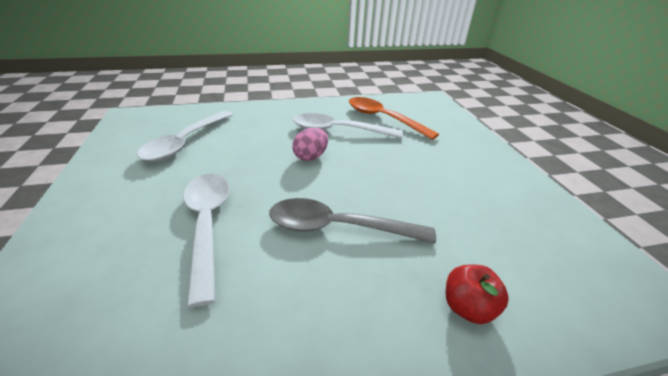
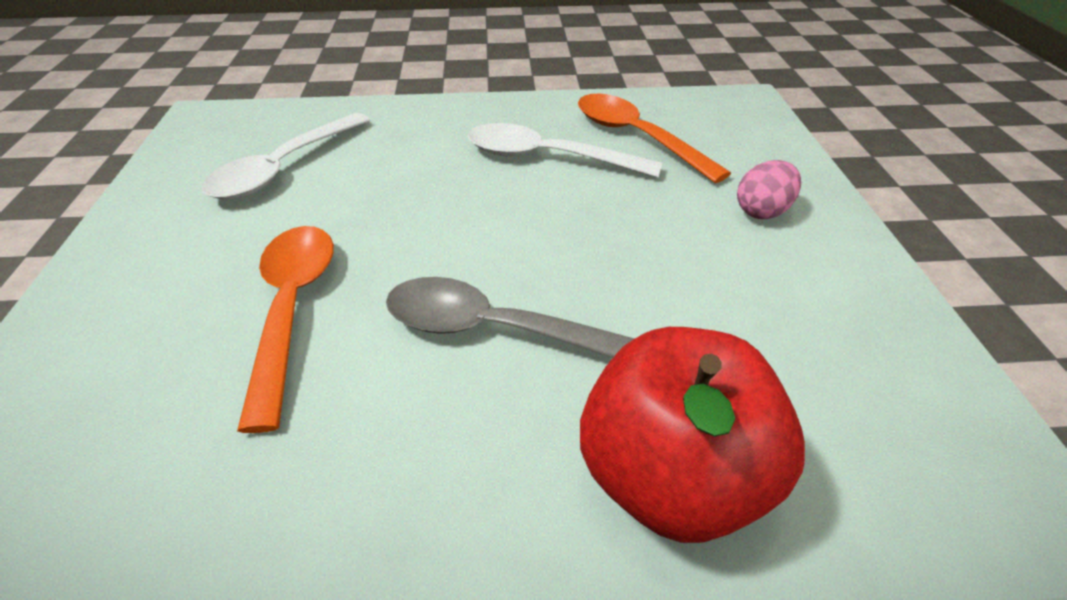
camera: 10 degrees right, 5 degrees up
(207, 225) = (292, 310): white spoon -> orange spoon
(310, 157) = (485, 204): pink egg -> pink egg (763, 211)
(467, 307) = (673, 480): red apple -> red apple, size x2.10

